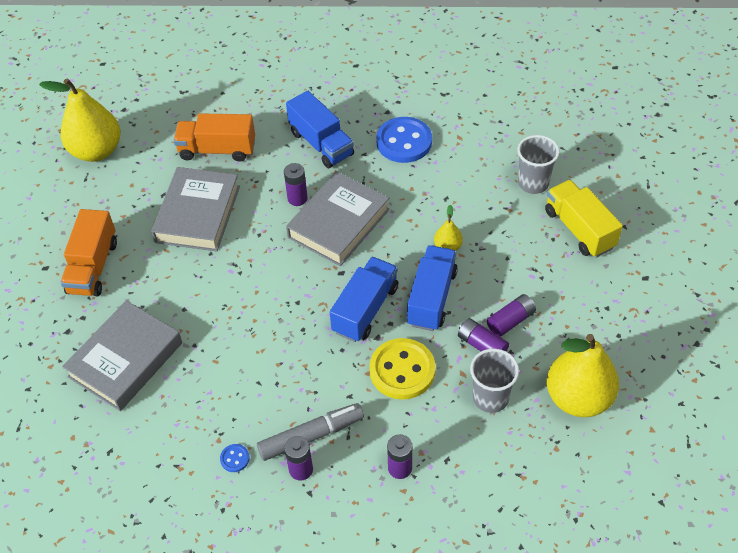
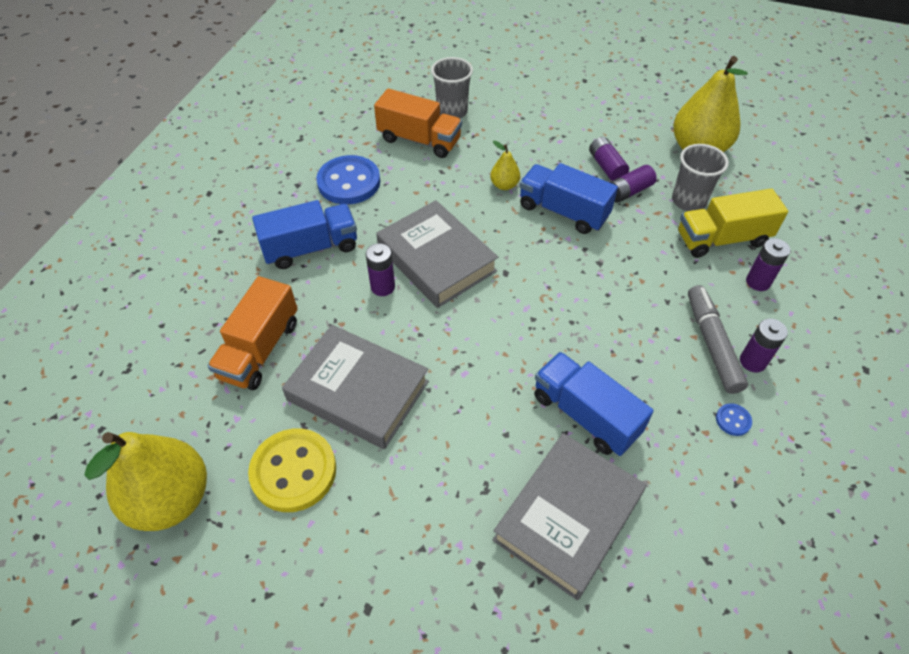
camera: 75 degrees left, 0 degrees up
(93, 267) = (394, 537): orange truck -> orange truck (419, 140)
(125, 360) = (568, 517): grey book -> grey book turned 75 degrees clockwise
(365, 309) = (561, 264): blue truck -> blue truck (585, 415)
(402, 370) = (645, 253): yellow button -> yellow button (293, 471)
(579, 229) = (518, 100): yellow truck -> yellow truck (722, 239)

